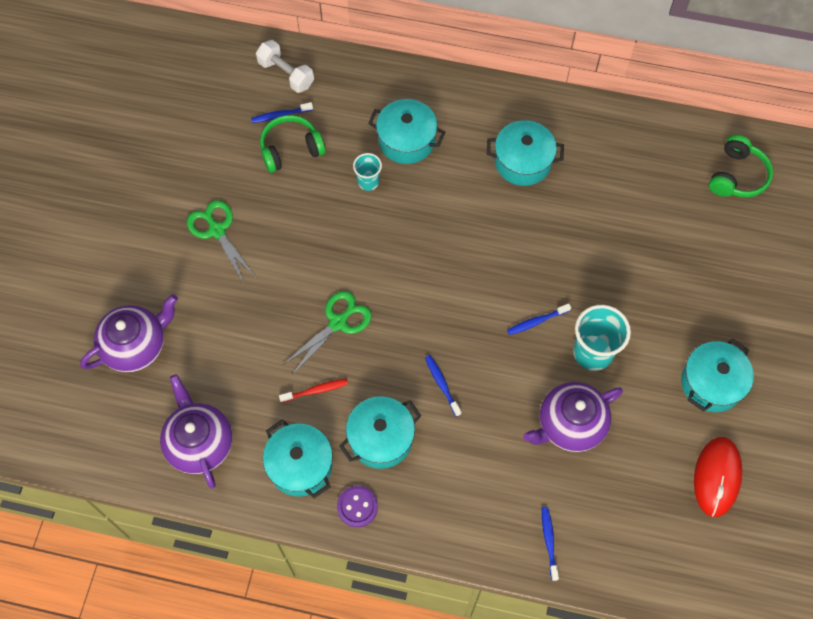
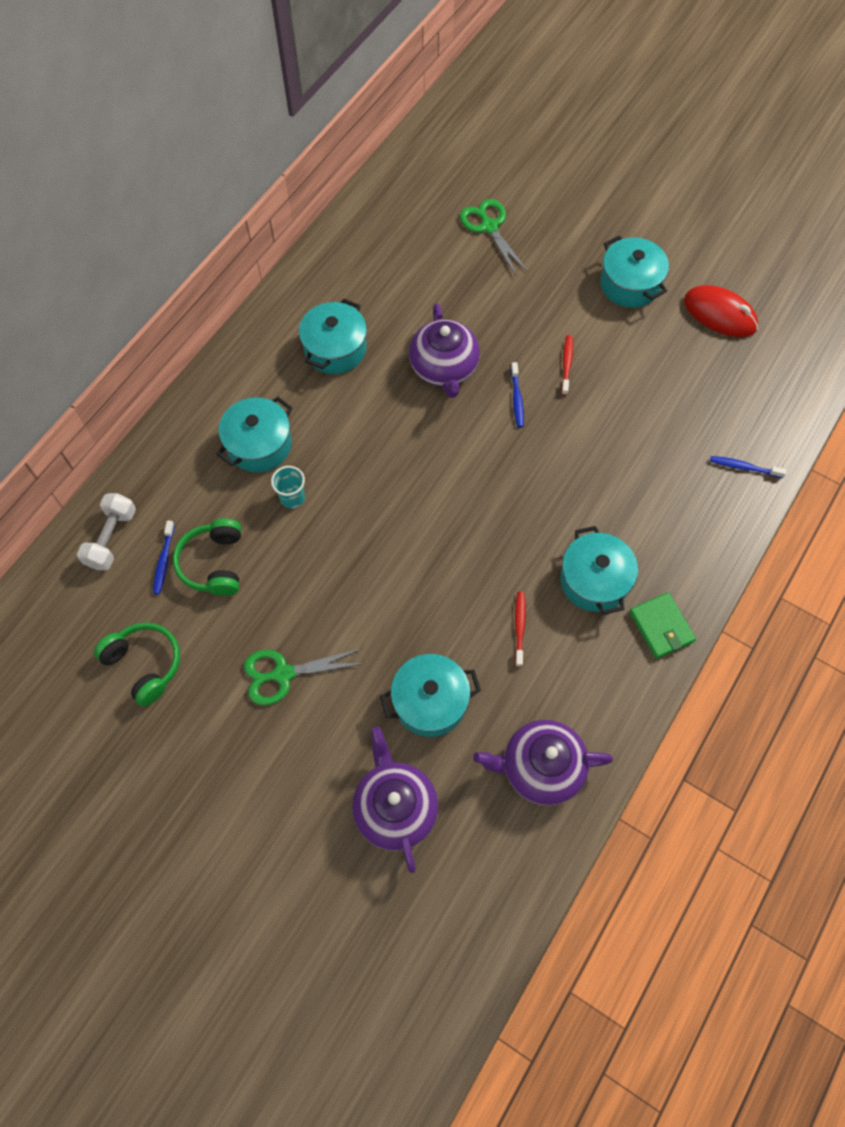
camera: 70 degrees left, 0 degrees up
(286, 74) = (111, 538): white dumbbell -> white dumbbell turned 45 degrees counterclockwise
(300, 465) = (599, 669): turquoise pot -> turquoise pot (430, 701)
(338, 323) = (449, 581): green scissors -> green scissors (489, 227)
(357, 507) = (661, 626): purple button -> green wallet
(442, 384) = (554, 505): blue toothbrush -> none
(570, 425) = (633, 409): purple teapot -> purple teapot (444, 368)
(593, 353) = (566, 364): turquoise cup -> red toothbrush
(737, 176) = (430, 186): green headphones -> green headphones (145, 664)

